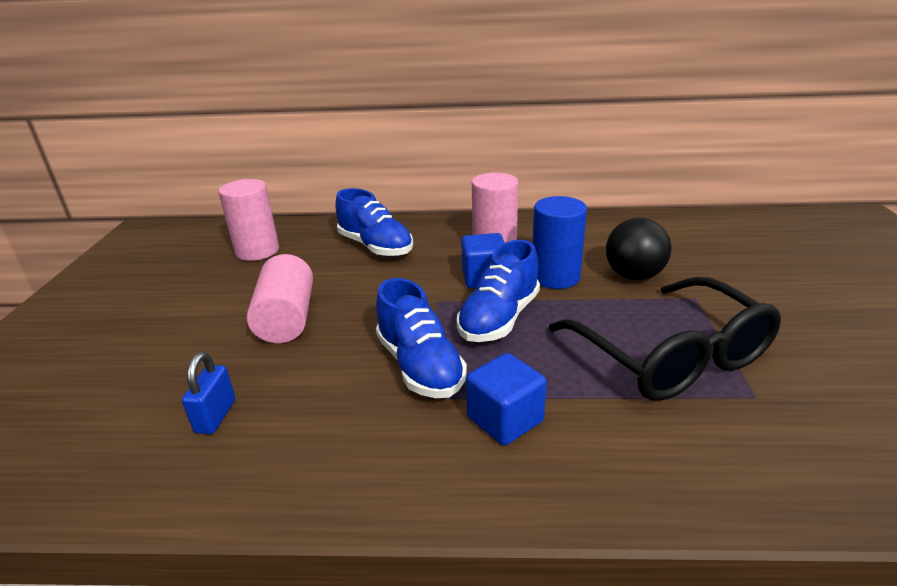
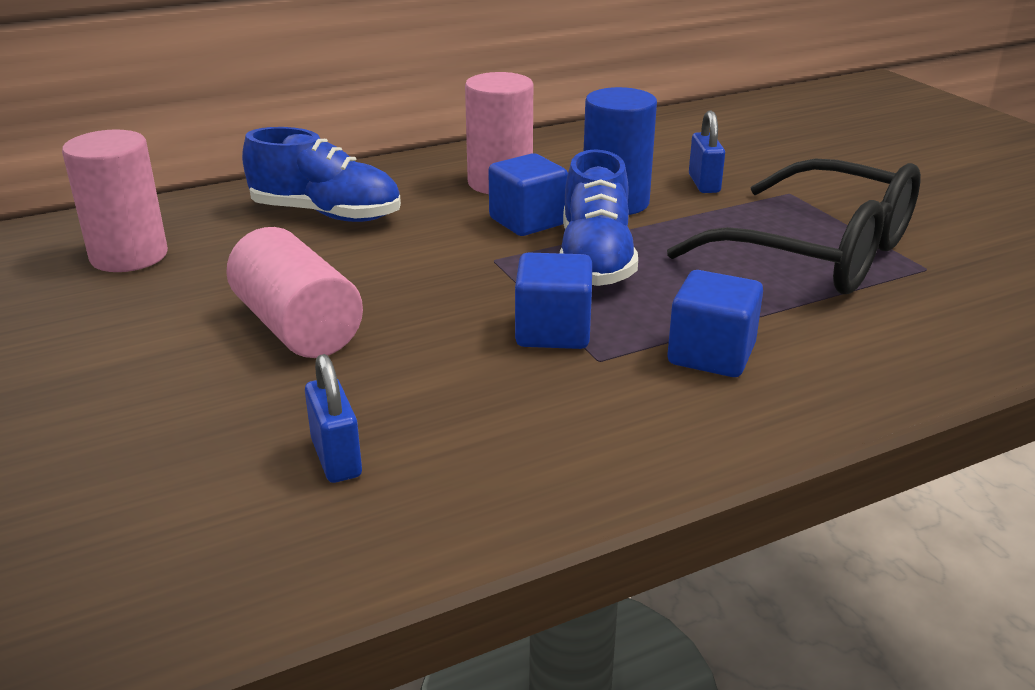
camera: 30 degrees left, 0 degrees up
(419, 366) = (553, 331): blue shoe -> blue cube
(633, 276) = (704, 184): black ball -> blue padlock

